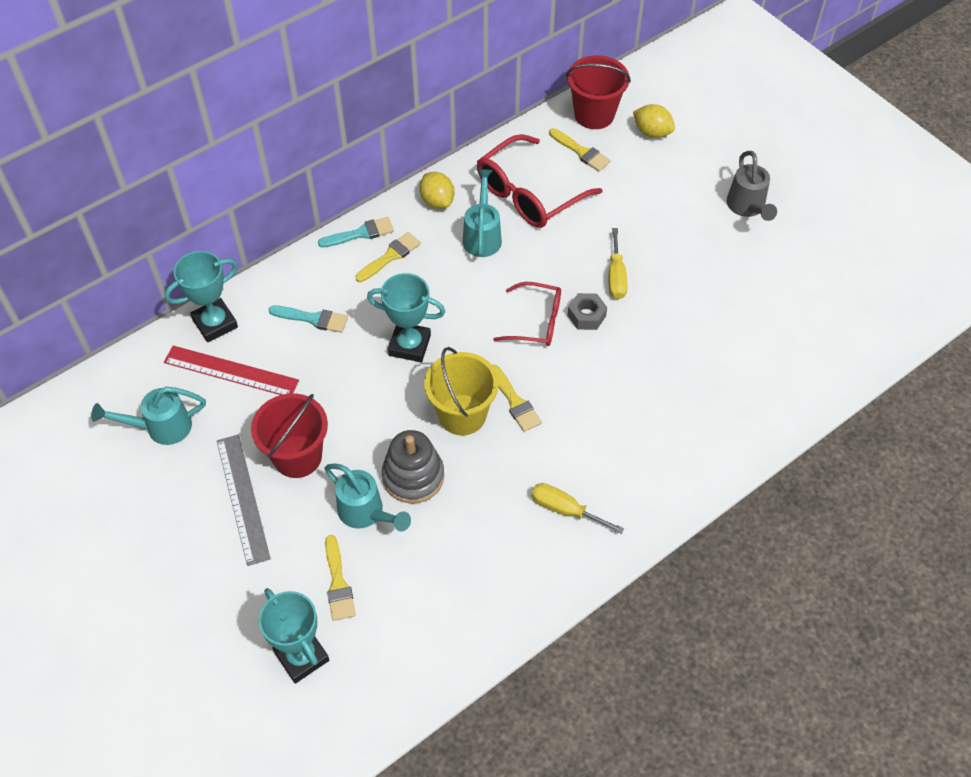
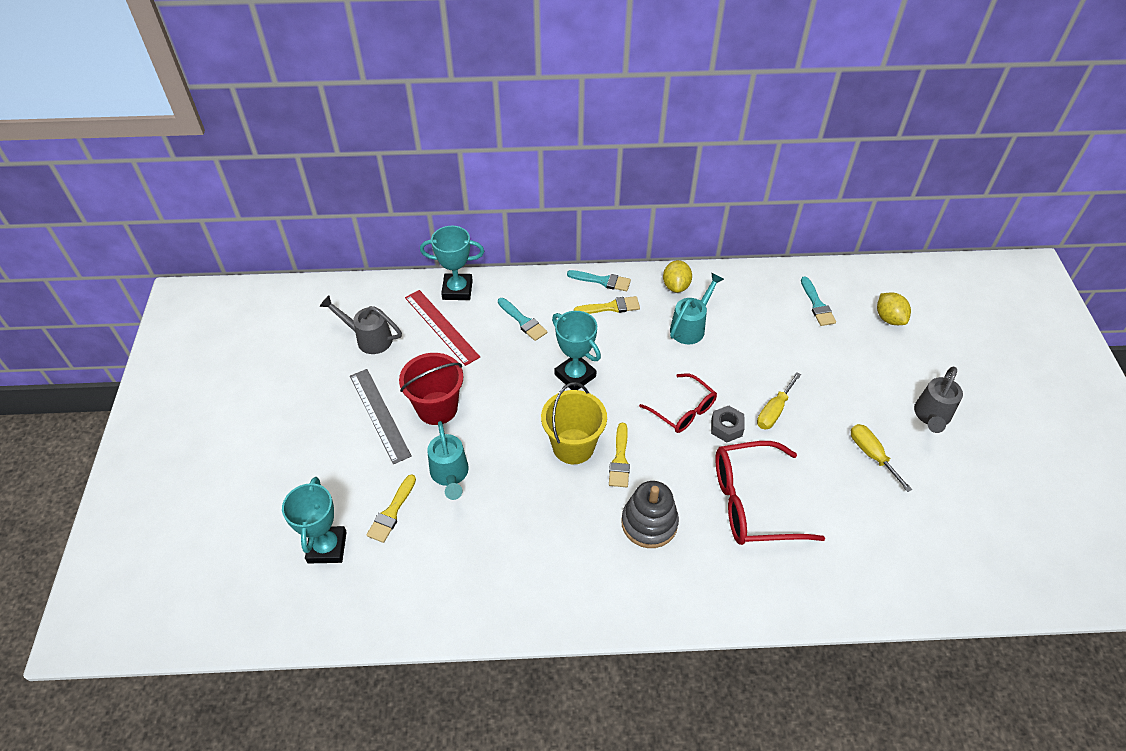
camera: 35 degrees right, 5 degrees down
(160, 427) = (368, 338): turquoise watering can -> grey watering can
(243, 498) = (379, 415): grey ruler -> grey ruler turned 45 degrees counterclockwise
(413, 476) = (503, 469): grey stacking toy -> grey stacking toy (649, 523)
(529, 194) = (750, 315): red glasses -> red glasses (752, 503)
(565, 509) = (594, 563): yellow screwdriver -> yellow screwdriver (871, 455)
(581, 152) = (817, 305): yellow brush -> turquoise brush
(594, 114) = (849, 283): red bucket -> none

